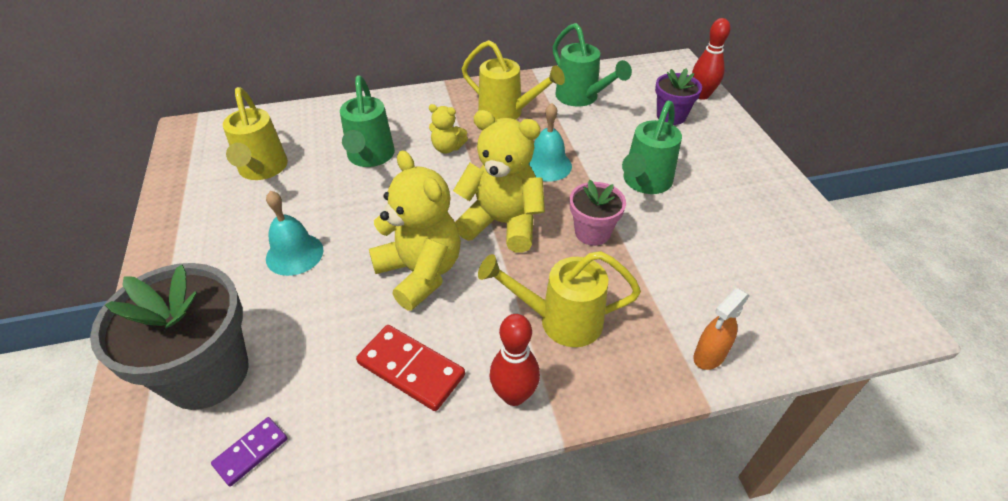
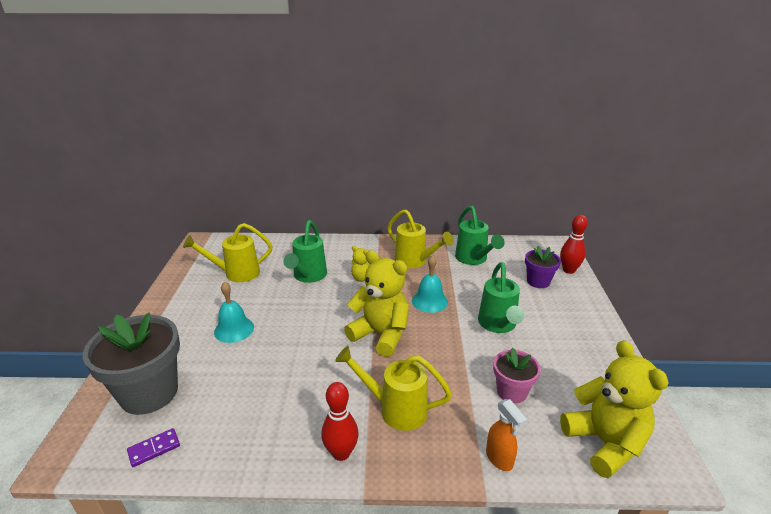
camera: 15 degrees right, 15 degrees down
(262, 170) = (236, 273): yellow watering can -> yellow watering can turned 75 degrees clockwise
(411, 369) = (278, 419): red domino -> none
(420, 272) = (310, 357): yellow teddy bear -> yellow teddy bear (604, 443)
(592, 232) = (444, 353): pink flower pot -> pink flower pot (511, 392)
(644, 183) = (498, 325): green watering can -> green watering can turned 45 degrees counterclockwise
(709, 356) = (499, 459): orange spray bottle -> orange spray bottle turned 90 degrees counterclockwise

